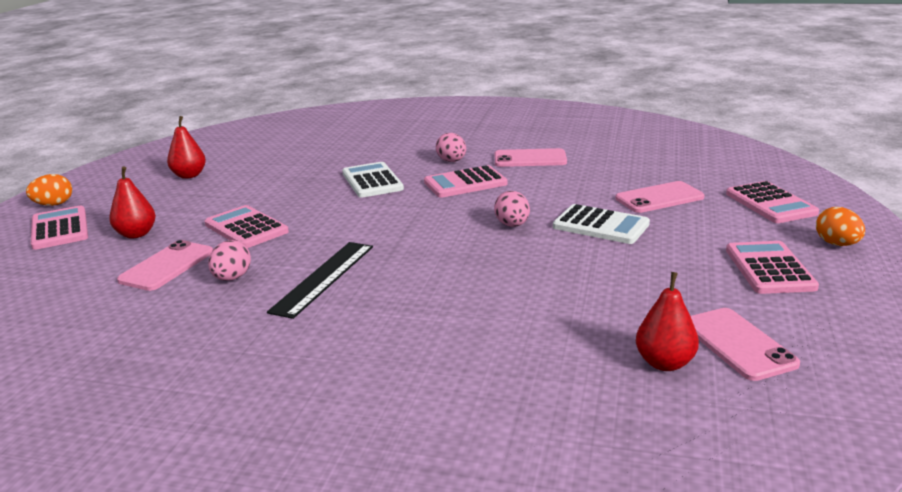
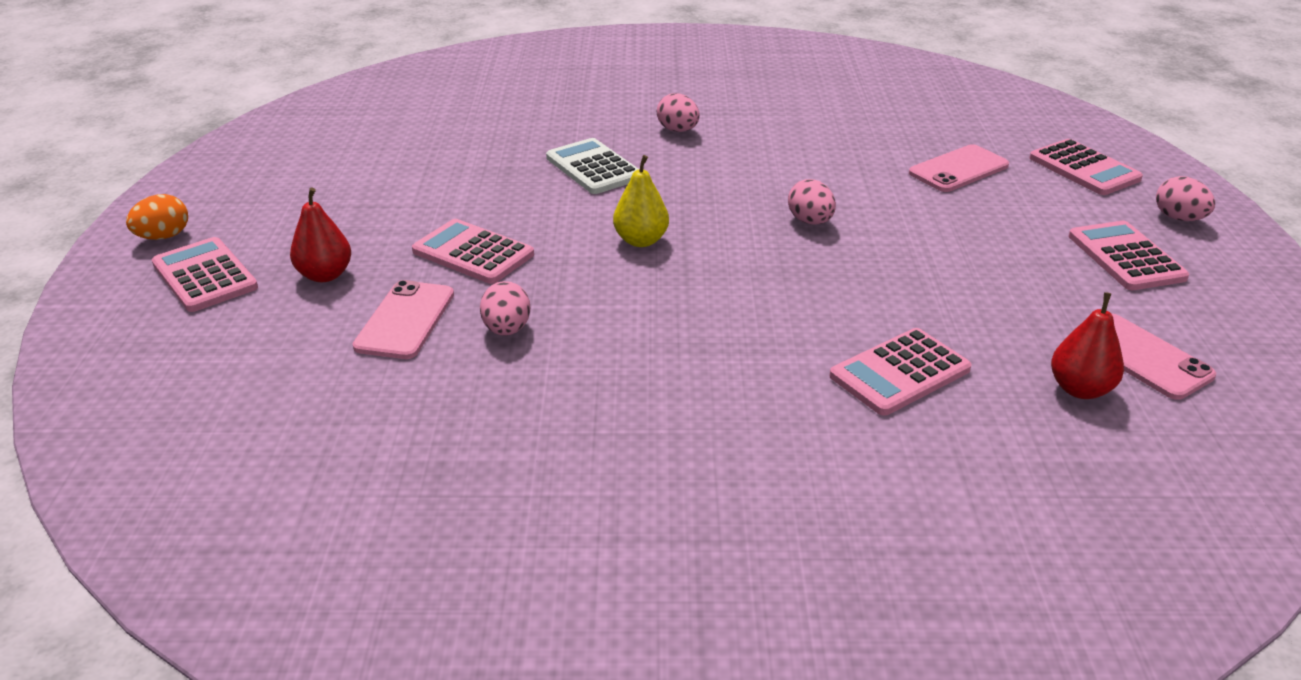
camera: 15 degrees left, 10 degrees up
(189, 175) = (332, 175): red pear -> none
(323, 278) = (625, 318): black ruler -> none
(372, 229) = (641, 240): none -> yellow pear
(465, 183) = (715, 163): pink calculator -> pink calculator (899, 373)
(530, 159) = (774, 121): pink phone -> none
(600, 226) = (913, 214): white calculator -> none
(837, 244) = (1178, 218): orange egg -> pink egg

